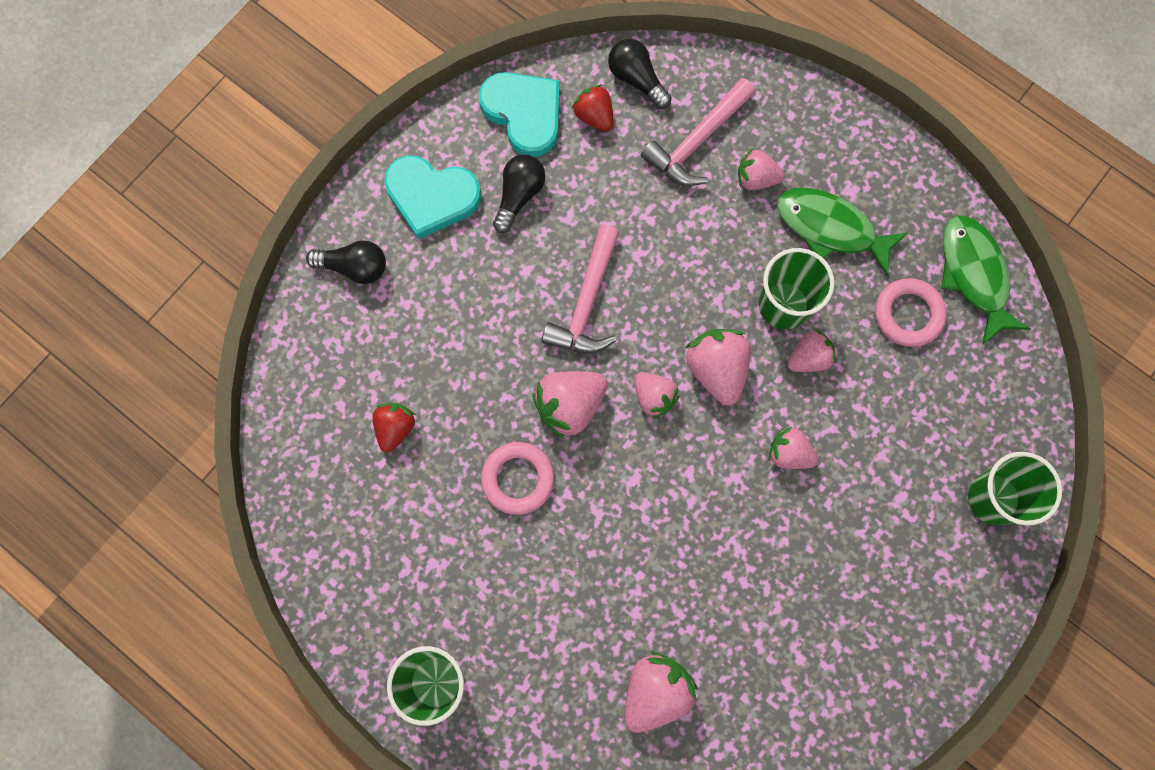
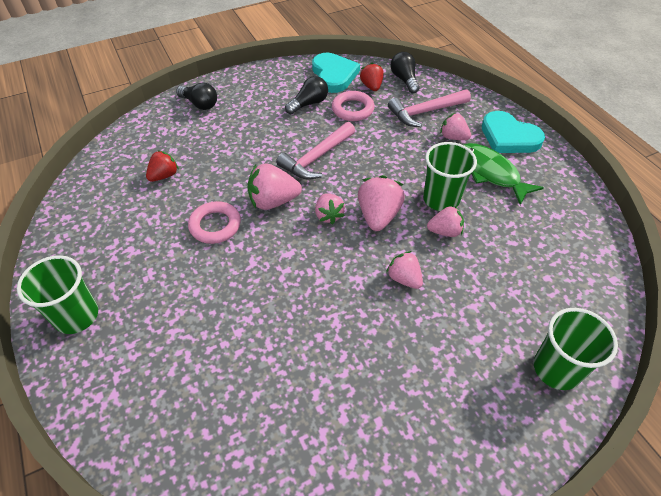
camera: 25 degrees right, 25 degrees down
(431, 197) = (261, 90): turquoise heart -> turquoise heart (509, 137)
(655, 691) = (218, 391): pink strawberry -> none
(908, 314) = (527, 232): pink ring -> pink ring (352, 109)
(974, 275) = (585, 227): green fish -> none

